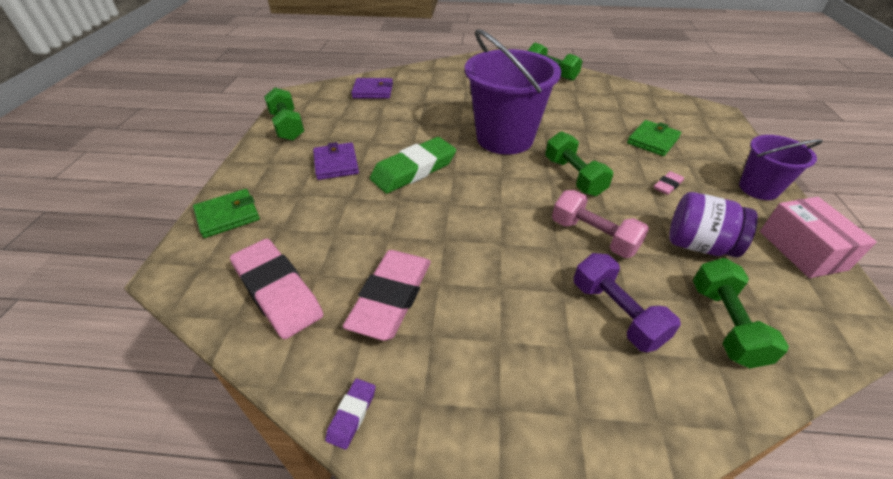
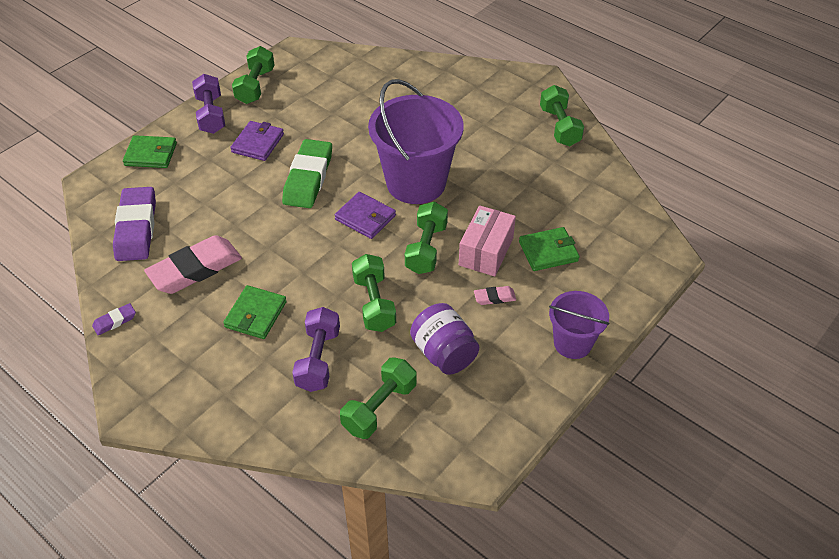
camera: 35 degrees right, 5 degrees up
(264, 160) = (211, 115): none -> purple dumbbell
(278, 291) = (136, 228): pink eraser -> purple eraser
(373, 91) = (361, 75): purple wallet -> purple wallet (365, 218)
(414, 170) = (308, 178): green eraser -> green eraser turned 75 degrees counterclockwise
(506, 306) = (255, 314): none -> green wallet
(593, 236) = (374, 303): pink dumbbell -> green dumbbell
(801, 250) = (520, 403): pink box -> pink box (486, 251)

